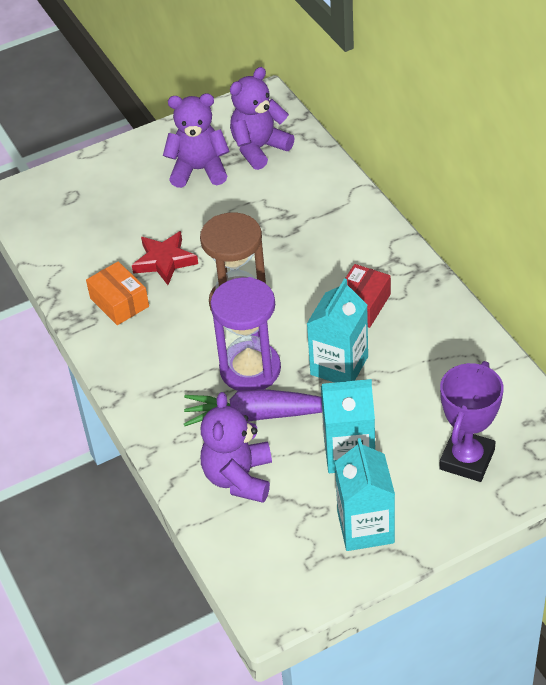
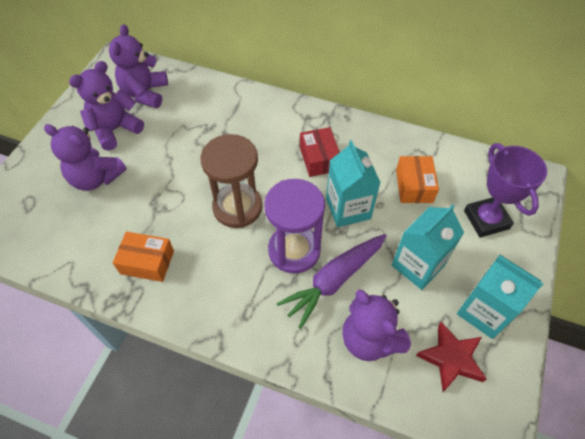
camera: 45 degrees left, 10 degrees up
(143, 206) = (96, 178): none -> purple teddy bear
(164, 261) = (152, 209): red star -> red star (451, 358)
(429, 386) = (414, 186): none -> orange box

